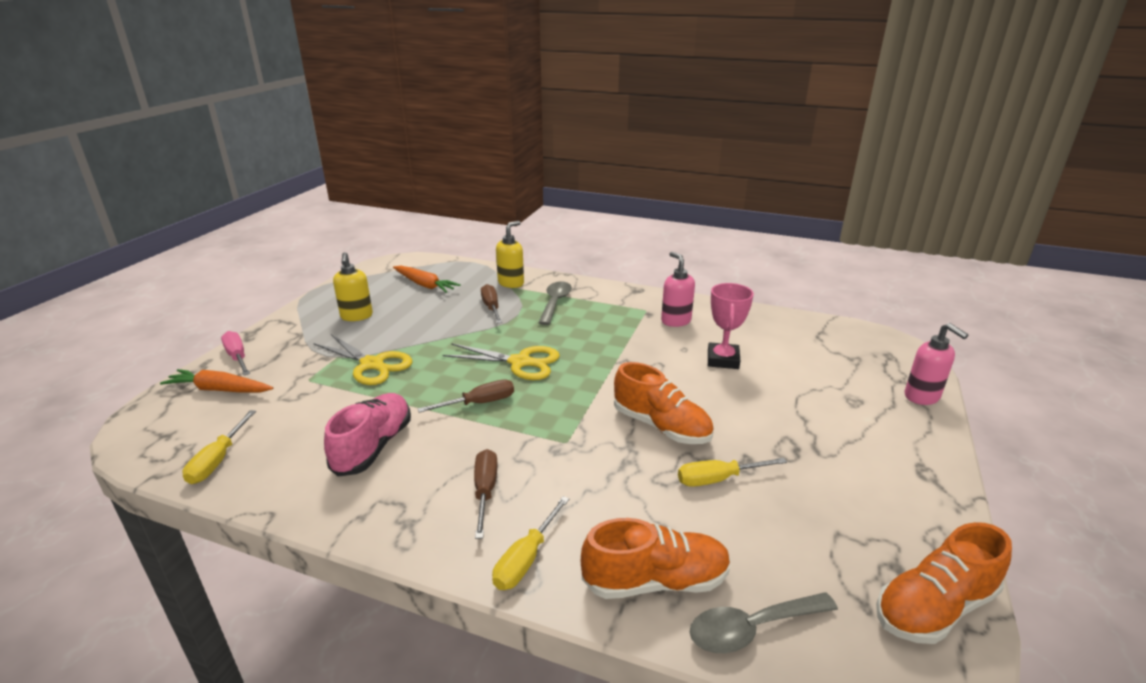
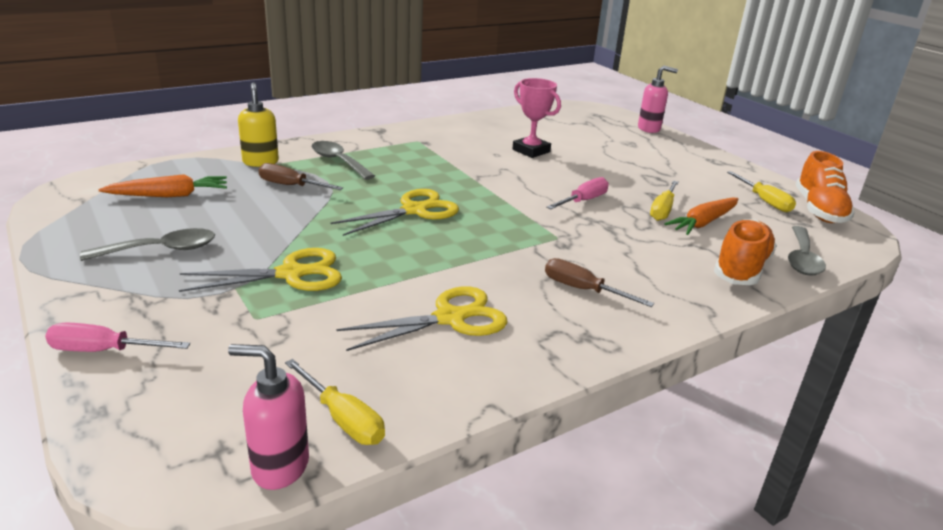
camera: 55 degrees left, 0 degrees up
(220, 390) = (171, 383): orange carrot -> orange carrot (703, 223)
(356, 316) = (161, 250): yellow soap dispenser -> grey spoon
(373, 447) = (450, 318): pink shoe -> yellow scissors
(479, 403) = (452, 249): brown screwdriver -> none
(526, 559) = (680, 302): yellow screwdriver -> yellow screwdriver (764, 201)
(661, 426) = (583, 201): orange shoe -> pink screwdriver
(675, 321) = (453, 140): pink soap dispenser -> pink soap dispenser (279, 466)

